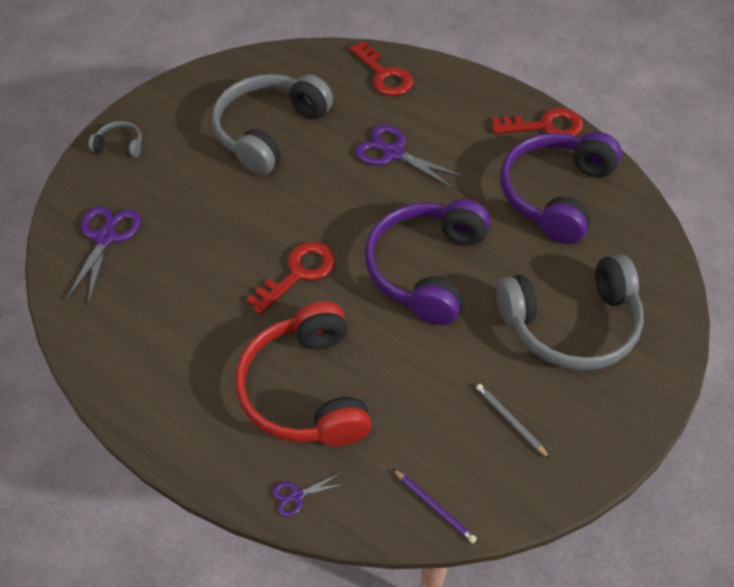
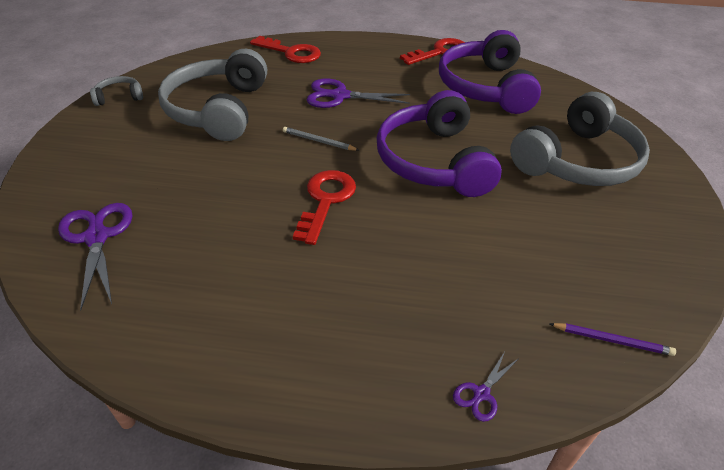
camera: 30 degrees left, 10 degrees down
(120, 145) = (67, 158): grey headphones -> grey headphones (119, 97)
(305, 390) = (409, 292): red headphones -> none
(510, 421) = (602, 243): grey pencil -> grey pencil (318, 141)

